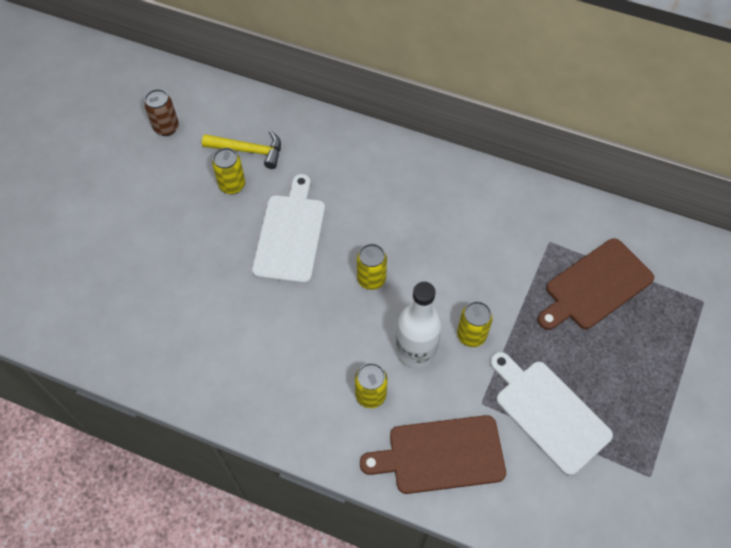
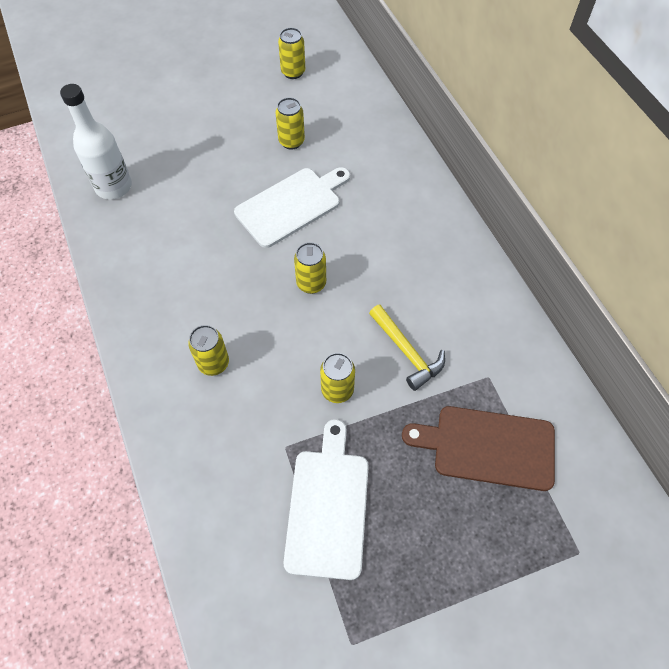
camera: 45 degrees right, 0 degrees up
(166, 128) = (293, 72): brown can -> yellow can
(248, 150) = (330, 127): yellow hammer -> yellow hammer (406, 351)
(415, 350) = (283, 362): white bottle -> white bottle (114, 187)
(440, 455) = (210, 454): brown cutting board -> none

